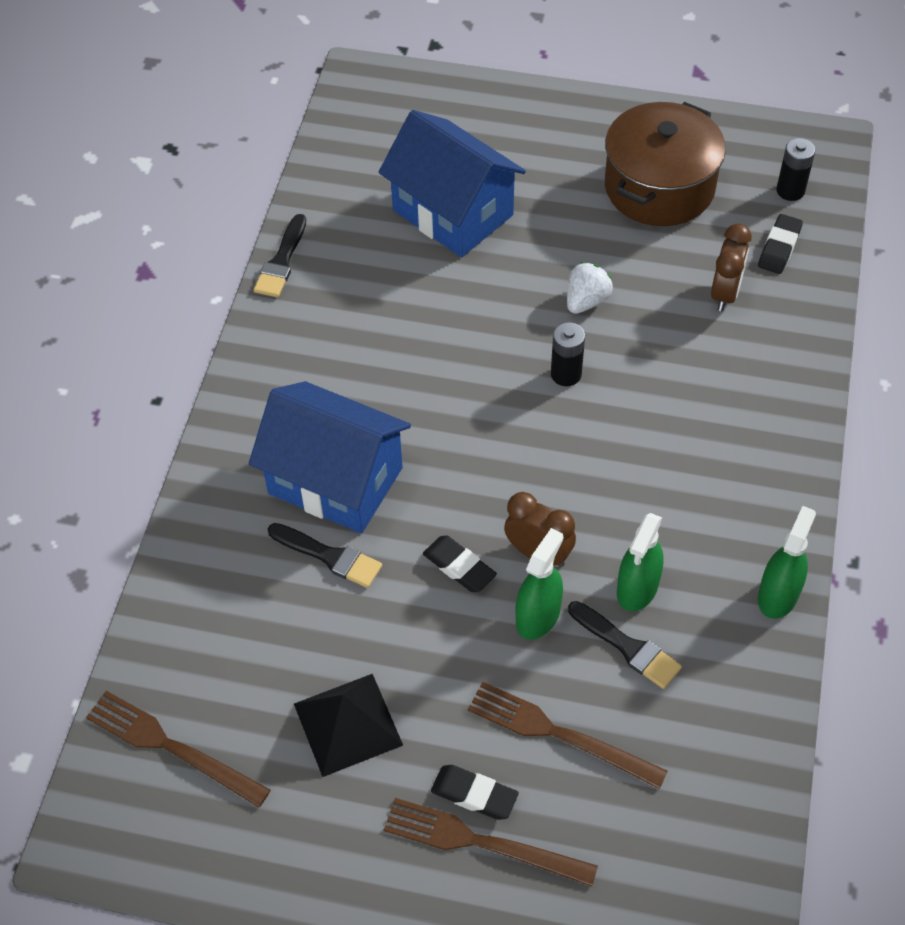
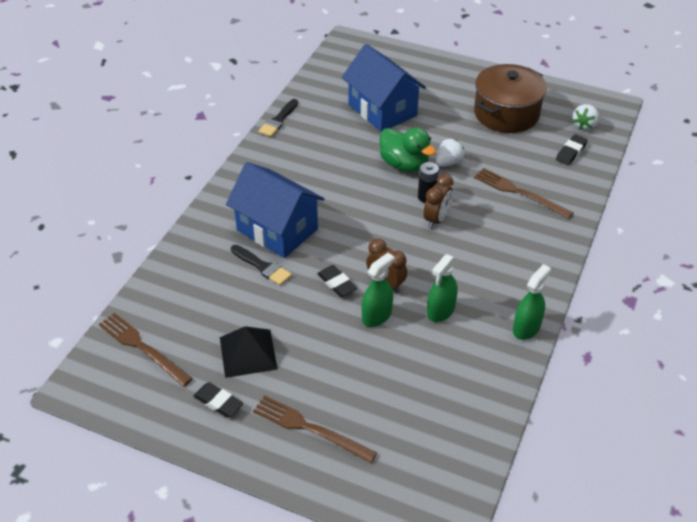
camera: 10 degrees right, 10 degrees down
(474, 795) = (312, 402): black eraser -> black eraser (218, 402)
(515, 317) = (404, 165): none -> green duck
(559, 734) = (372, 379): brown fork -> brown fork (519, 193)
(628, 647) = (426, 340): black brush -> none
(725, 294) = (532, 170): brown clock -> brown clock (436, 219)
(790, 190) = (584, 125): black battery -> white strawberry

